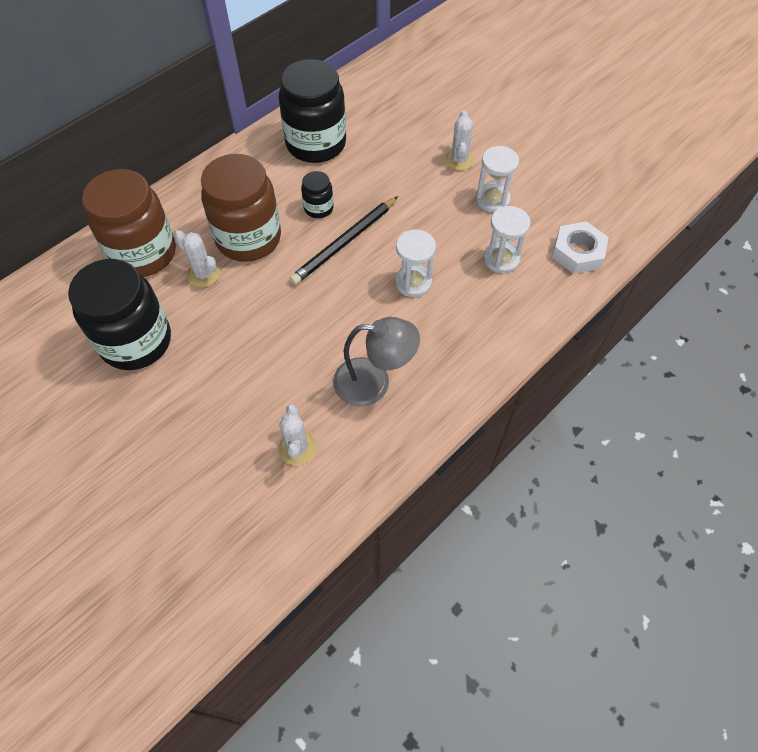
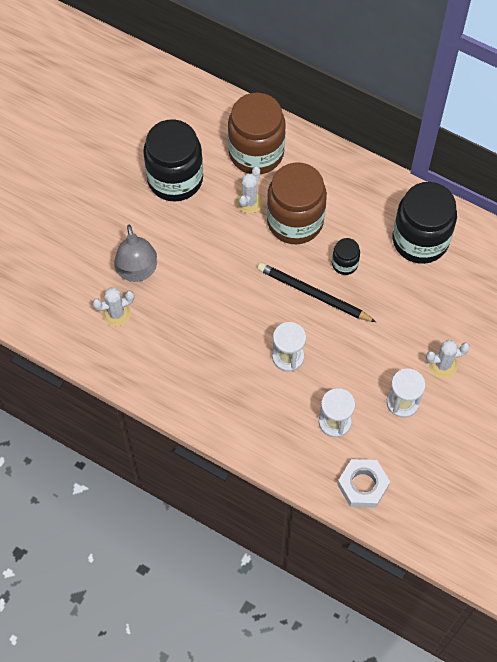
camera: 75 degrees right, 5 degrees up
(374, 382) = (184, 350): grey lamp -> grey lamp (137, 271)

